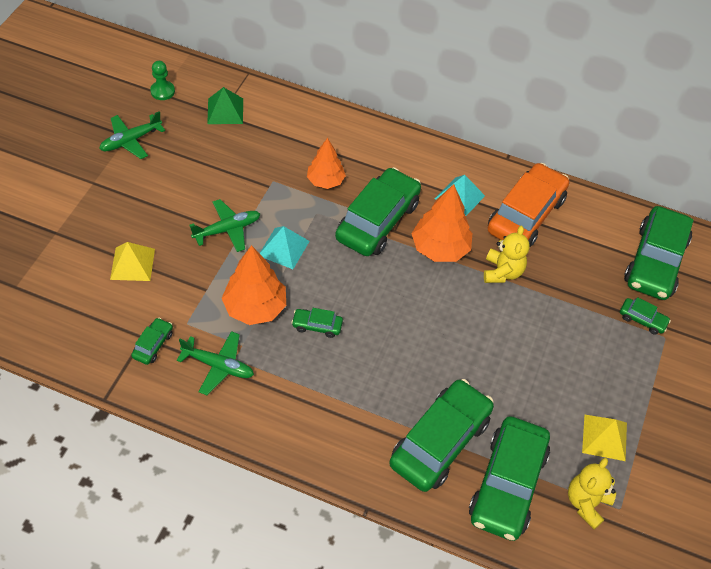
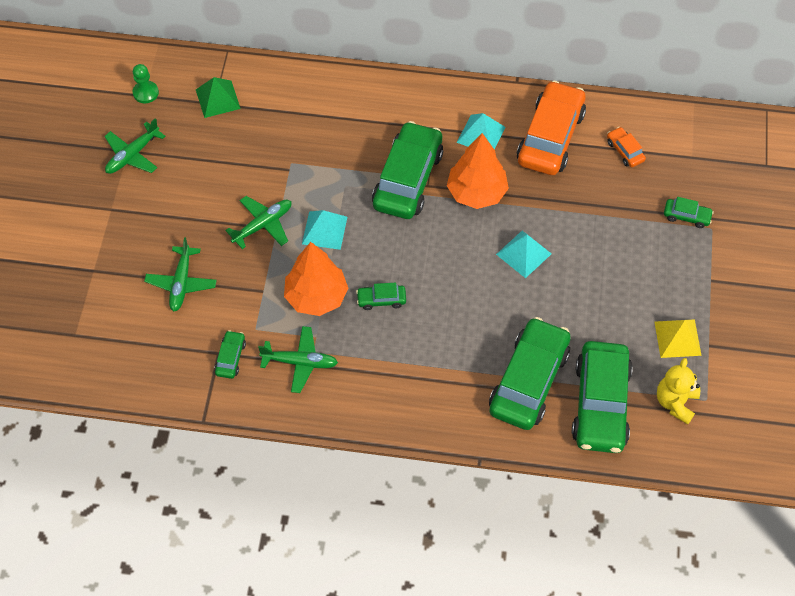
camera: 10 degrees left, 5 degrees up
(132, 264) = (181, 283): yellow pyramid -> green plane
(325, 181) = (343, 150): orange tree -> none
(470, 316) = (523, 254): none -> turquoise pyramid
(502, 272) = (543, 202): yellow teddy bear -> none
(595, 244) = (625, 151): none -> orange car
(655, 262) = (685, 155): green car -> none

